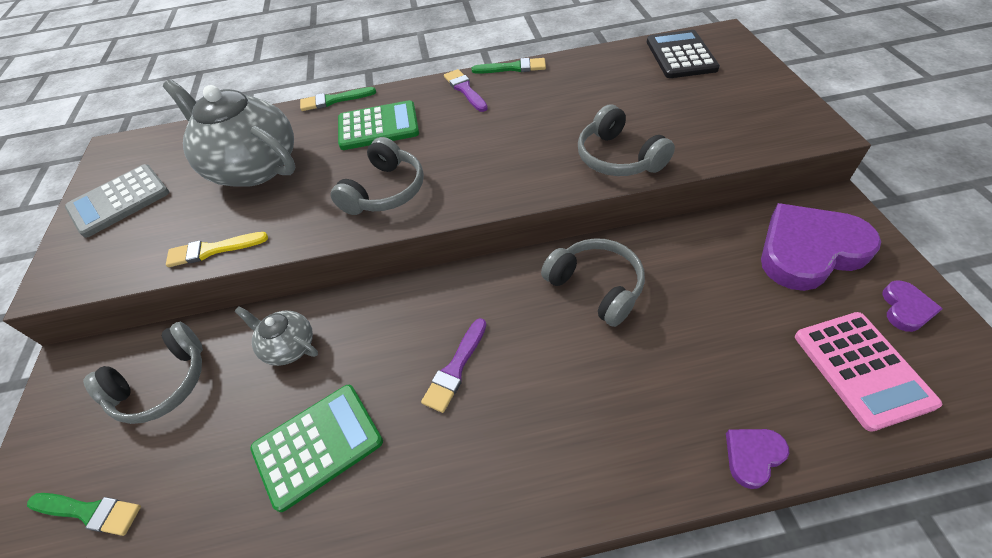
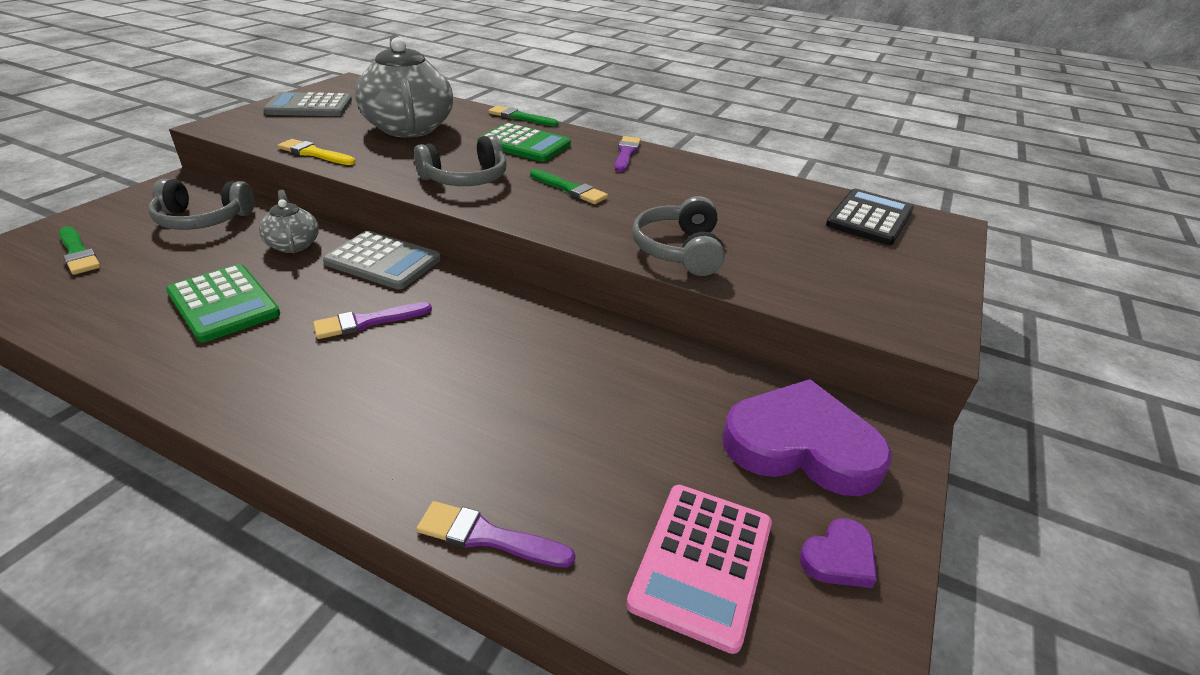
camera: 30 degrees right, 15 degrees down
(318, 445) = (224, 303): green calculator -> green calculator turned 45 degrees clockwise
(387, 307) = (383, 261): none -> grey calculator
(513, 68) = (690, 158): green brush -> green brush (570, 189)
(596, 287) = (550, 343): grey headphones -> none
(753, 456) = (488, 537): purple heart -> purple brush

